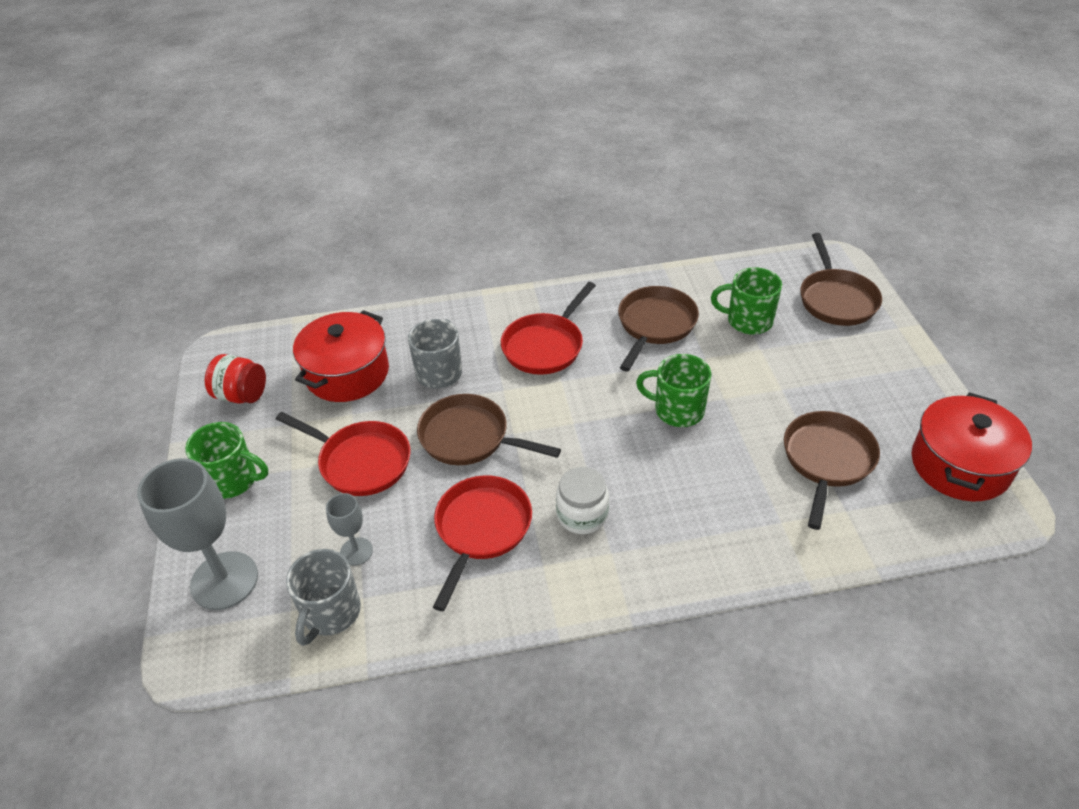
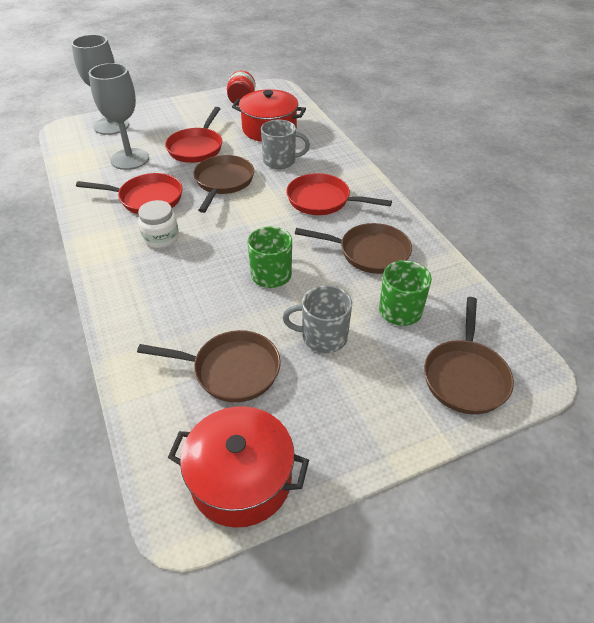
camera: 75 degrees right, 0 degrees up
(233, 480) = (178, 113): green mug -> none
(331, 612) = (89, 159): grey mug -> grey mug (323, 337)
(356, 551) = (130, 159): grey goblet -> grey goblet, size x1.99
(836, 299) = (465, 376): brown pan -> brown pan turned 60 degrees counterclockwise

